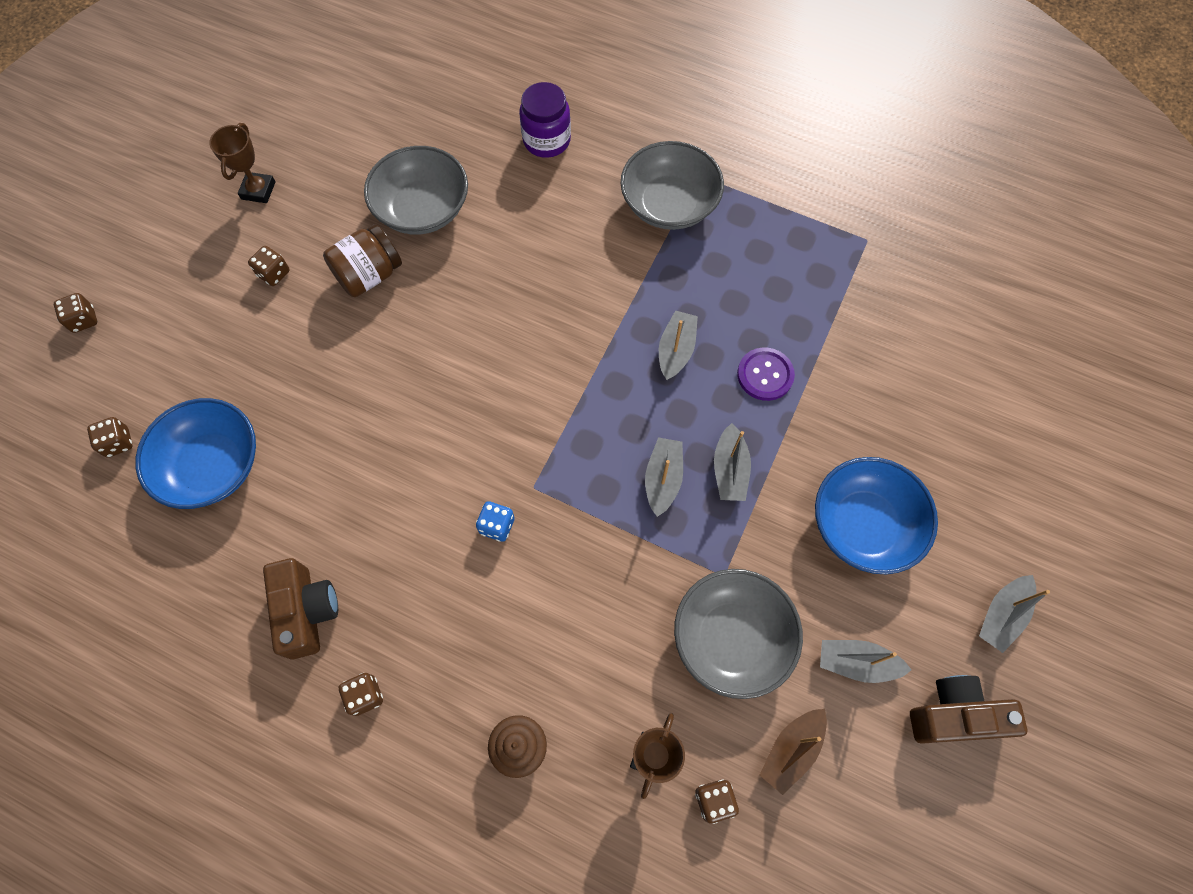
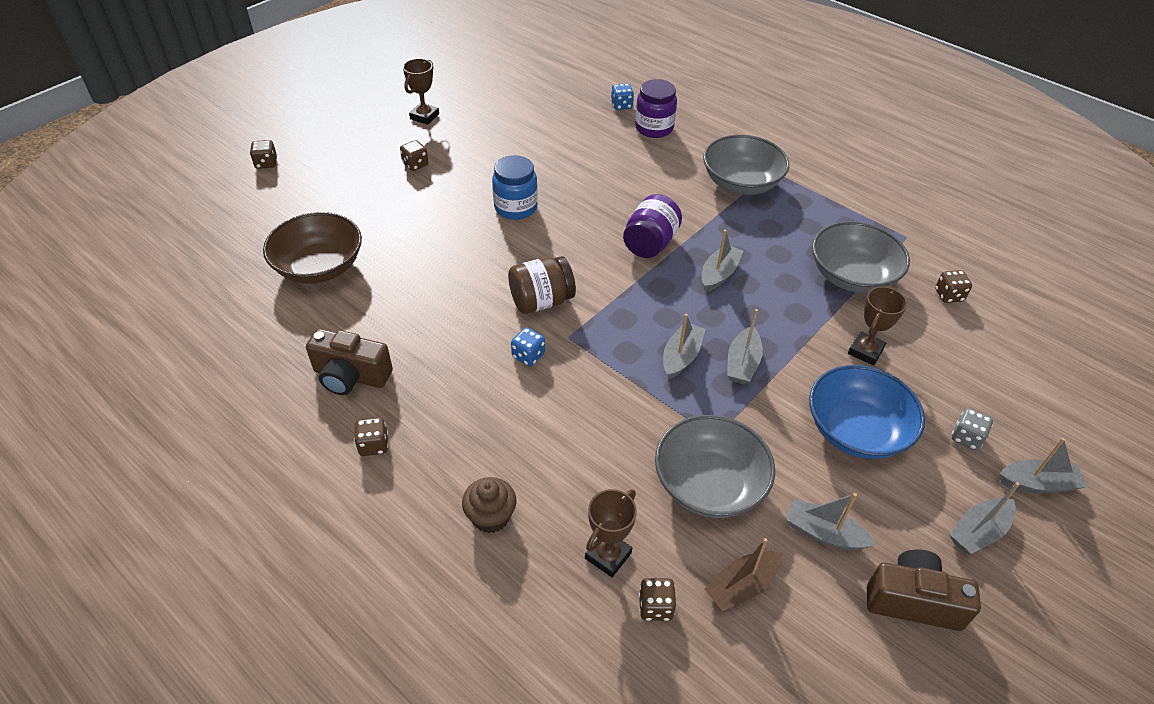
camera: 15 degrees right, 20 degrees down
(118, 443) = (256, 238): brown dice -> brown dice (948, 295)
(213, 465) = (319, 267): blue bowl -> brown bowl
(307, 611) = (351, 376): brown camera -> brown camera turned 105 degrees clockwise
(369, 275) = (487, 179): brown jar -> brown jar (541, 301)
(418, 311) = (516, 207): none -> blue jar
(422, 209) = (543, 149): grey bowl -> grey bowl (852, 276)
(498, 111) = (621, 105): none -> blue dice
(588, 325) = (650, 243): none -> purple jar
(765, 375) = (792, 306): purple button -> none
(853, 416) = (865, 351): none -> brown trophy
(973, 502) = (966, 438): none -> grey dice
(1048, 539) = (1037, 484): none -> grey boat

